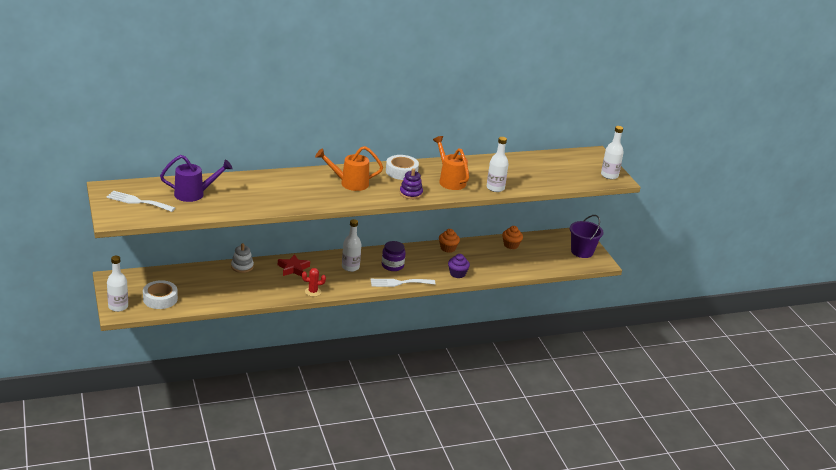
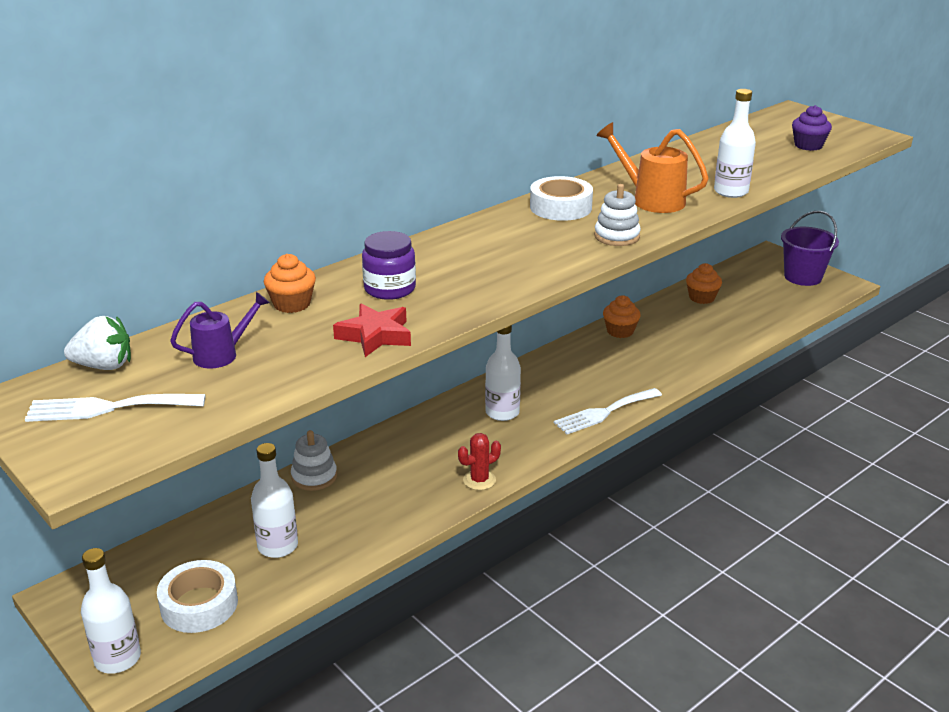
camera: 20 degrees left, 0 degrees up
(147, 185) = (104, 366): none -> white strawberry
(194, 194) = (222, 354): purple watering can -> purple watering can, size x0.64
(238, 181) = (292, 304): none -> orange cupcake
(293, 268) = (409, 448): red star -> red star (375, 336)
(350, 183) = (498, 249): orange watering can -> none
(392, 265) = (566, 387): purple jar -> purple jar (390, 289)
(411, 193) = (617, 236): purple stacking toy -> white stacking toy
(457, 274) = (675, 366): purple cupcake -> purple cupcake (808, 145)
(609, 175) = (854, 133): white bottle -> white bottle (278, 546)

